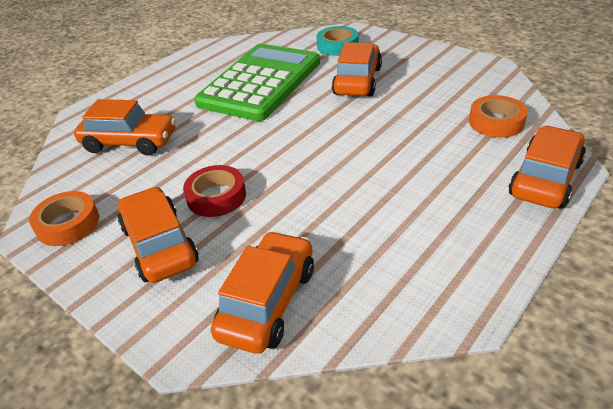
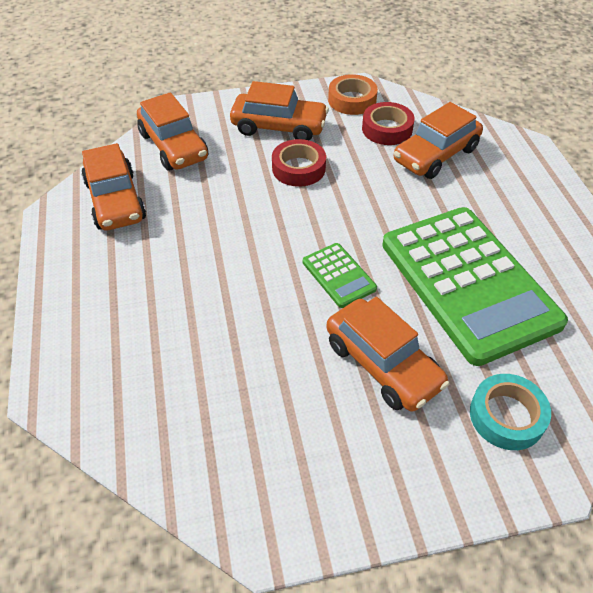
camera: 125 degrees right, 10 degrees up
(108, 180) = (387, 129): none -> red tape
(313, 121) = (338, 275): none -> green calculator
(496, 122) = (165, 409): orange tape -> none
(545, 179) = (65, 358): orange car -> orange car (115, 201)

